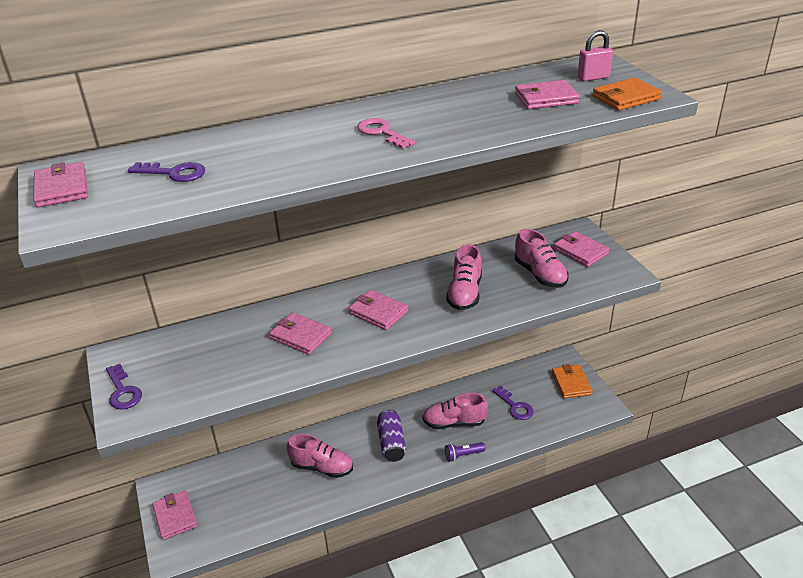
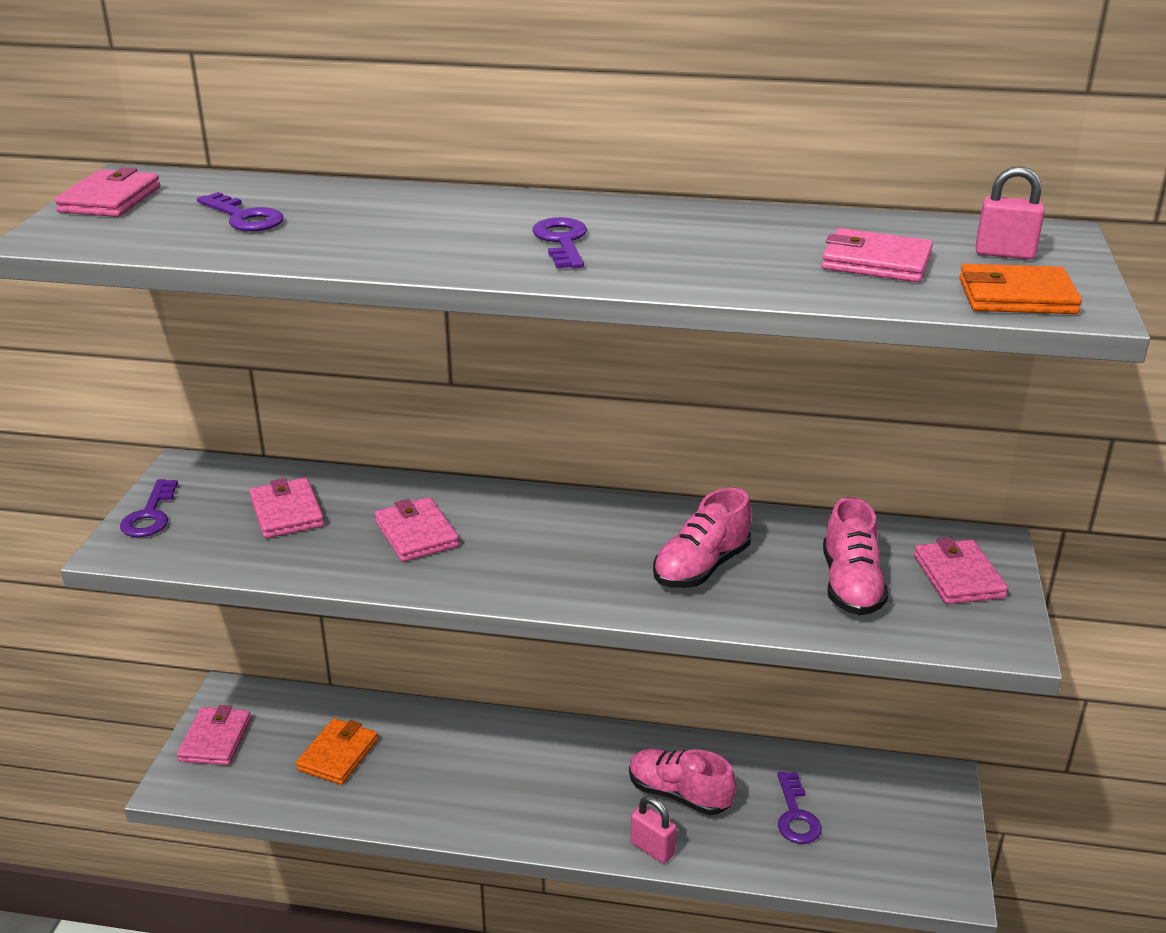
camera: 30 degrees right, 5 degrees down
(322, 467) = (441, 766): pink shoe -> none
(378, 312) = (549, 544): pink wallet -> pink wallet (287, 512)
(382, 132) = (562, 241): pink key -> purple key
(391, 443) = (562, 780): purple can -> none
(463, 455) = (652, 848): purple flashlight -> pink padlock
(571, 383) = (923, 824): orange wallet -> orange wallet (338, 755)

